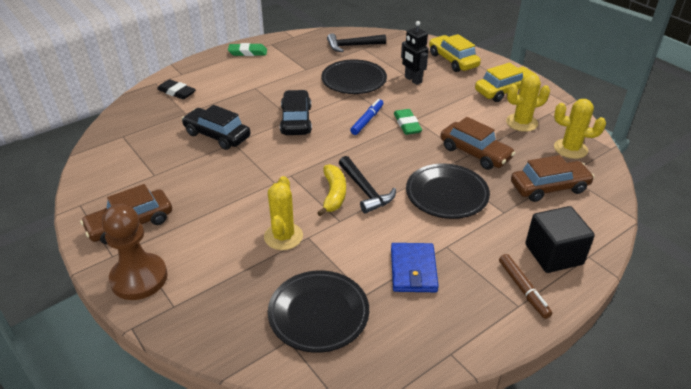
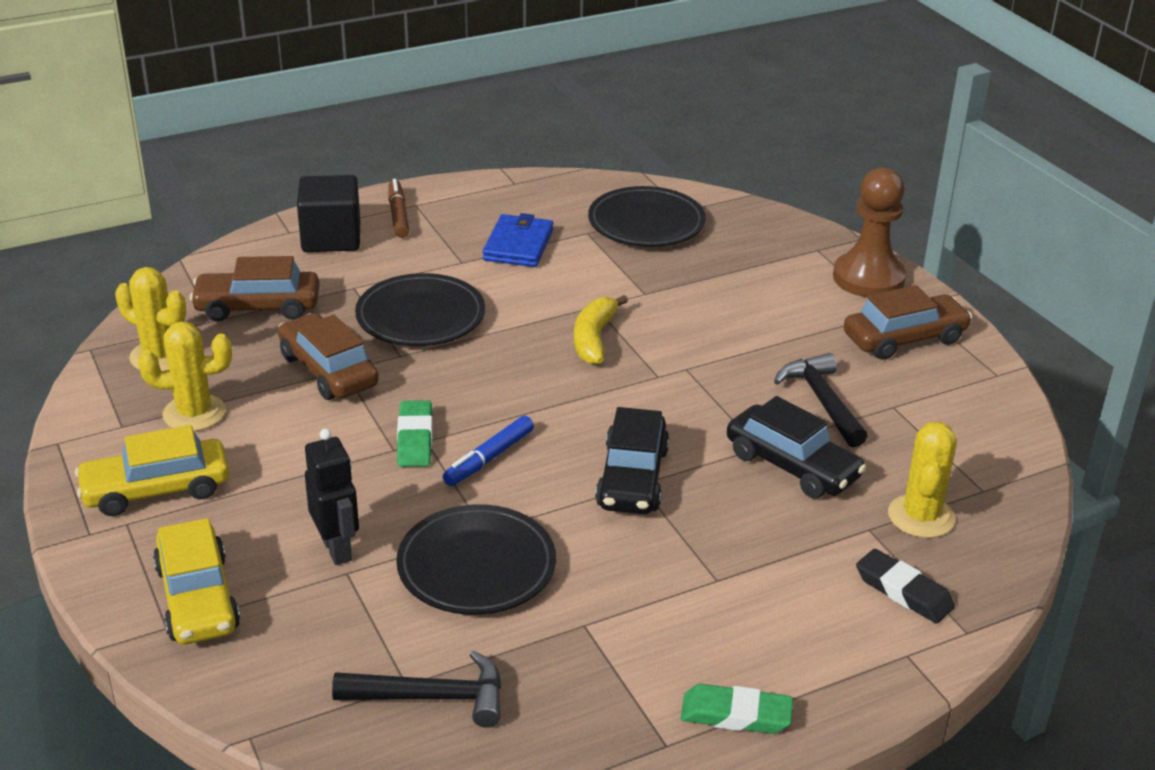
camera: 170 degrees left, 5 degrees down
(283, 236) = (679, 297): yellow cactus -> yellow cactus (921, 516)
(365, 190) = (543, 338): black hammer -> black hammer (822, 401)

